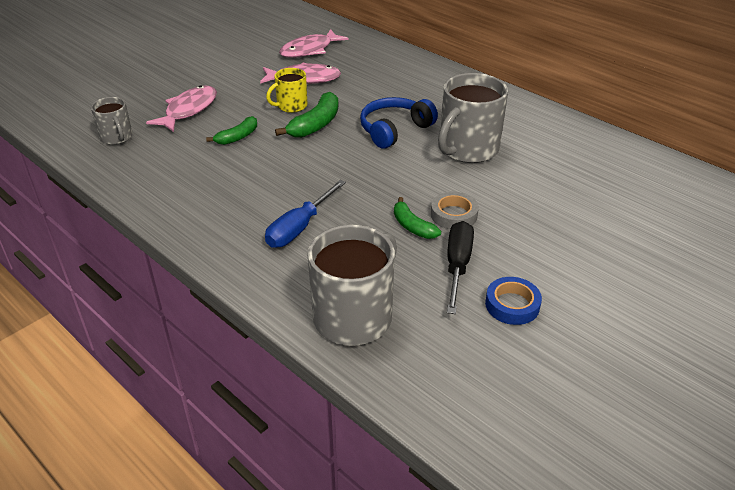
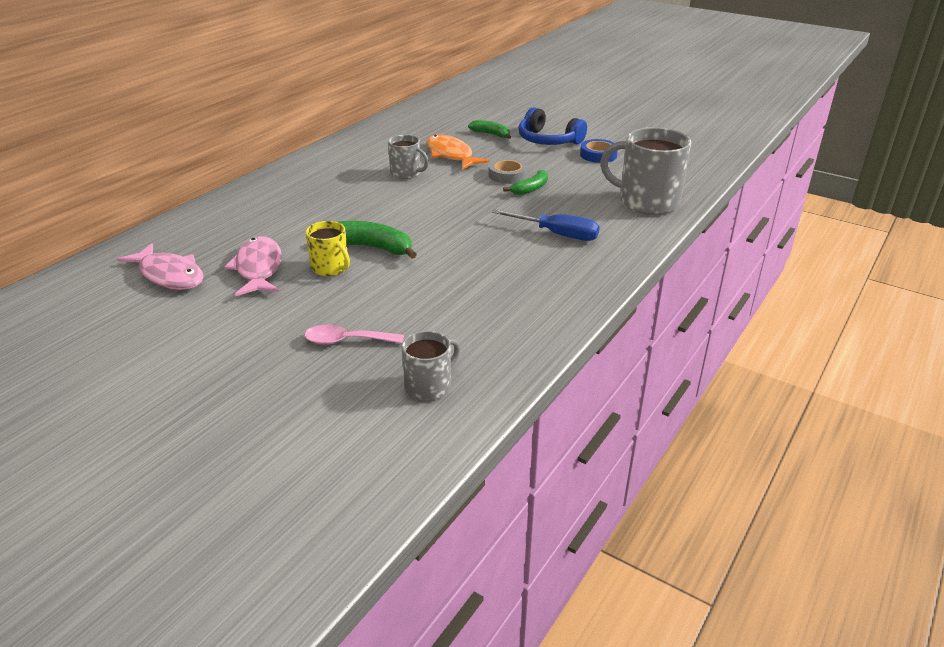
camera: 100 degrees left, 5 degrees down
(189, 110) = (346, 341): pink fish -> pink spoon
(237, 137) = (409, 291): green banana -> green banana (491, 134)
(394, 130) = (378, 206): blue headphones -> blue headphones (548, 140)
(457, 266) = (569, 172): black screwdriver -> none
(467, 149) = (406, 173): grey mug -> grey mug, size x0.55
(516, 181) = (451, 155): none -> orange fish

